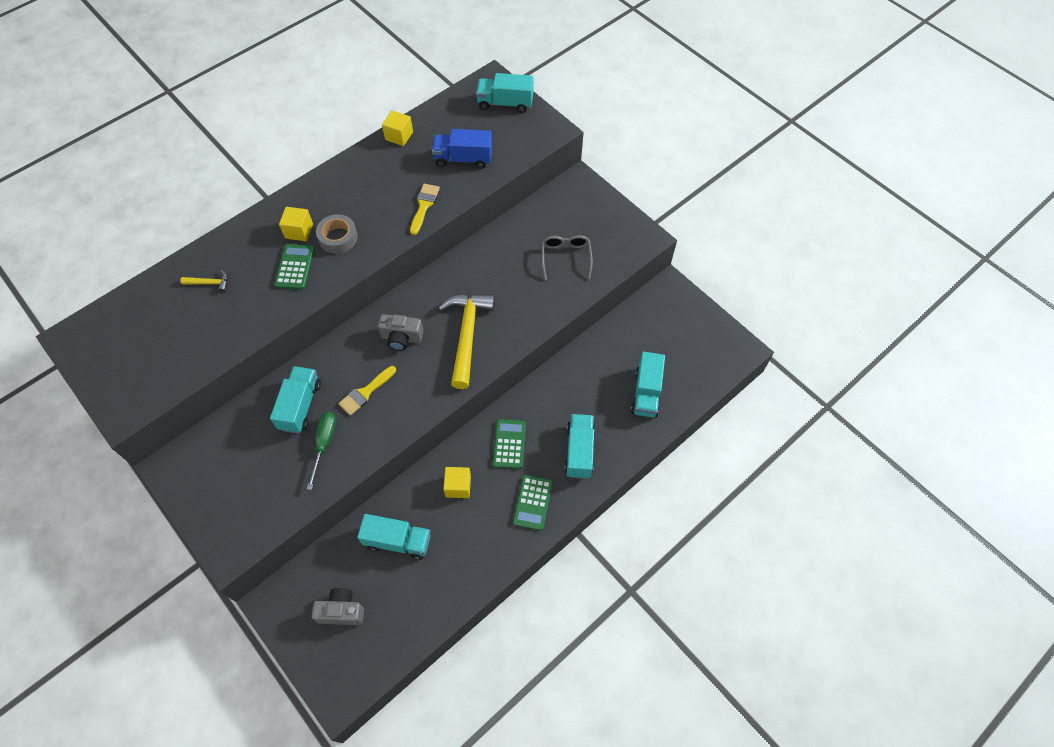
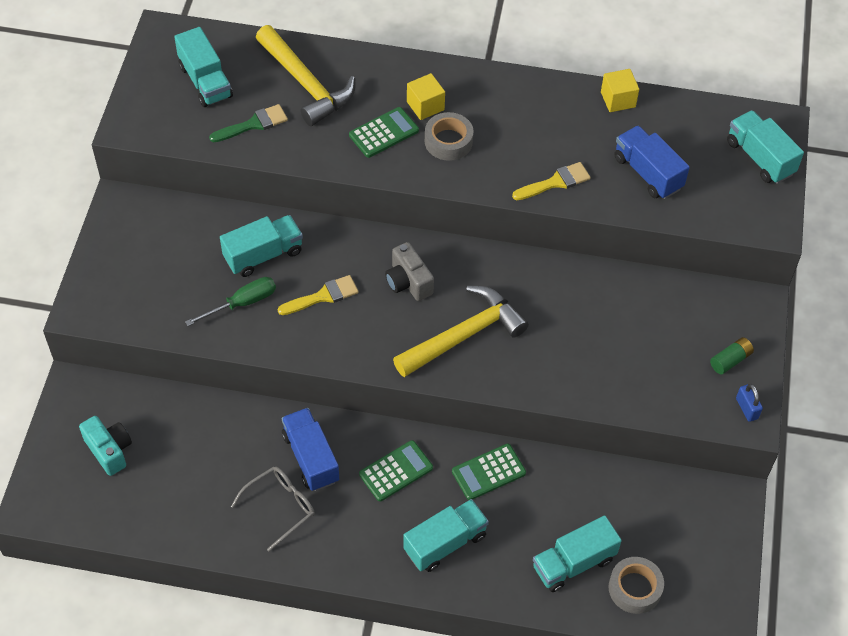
camera: 50 degrees right, 5 degrees down
(207, 335) = (253, 124): none -> green brush
(209, 283) = (305, 84): yellow hammer -> yellow hammer, size x2.35
(341, 611) = (109, 450): grey camera -> turquoise camera
(365, 392) = (323, 296): yellow brush -> yellow brush turned 150 degrees clockwise
(397, 541) = (212, 446): turquoise truck -> turquoise truck (205, 81)
(458, 486) = (311, 458): yellow cube -> blue truck
(533, 502) = (351, 538): green calculator -> green calculator (488, 472)
(566, 257) = (644, 359): grey glasses -> grey glasses (280, 507)
(603, 219) = (730, 360): none -> green battery
(639, 234) = (746, 408): none -> blue padlock
(685, 374) = (635, 588): none -> grey tape

